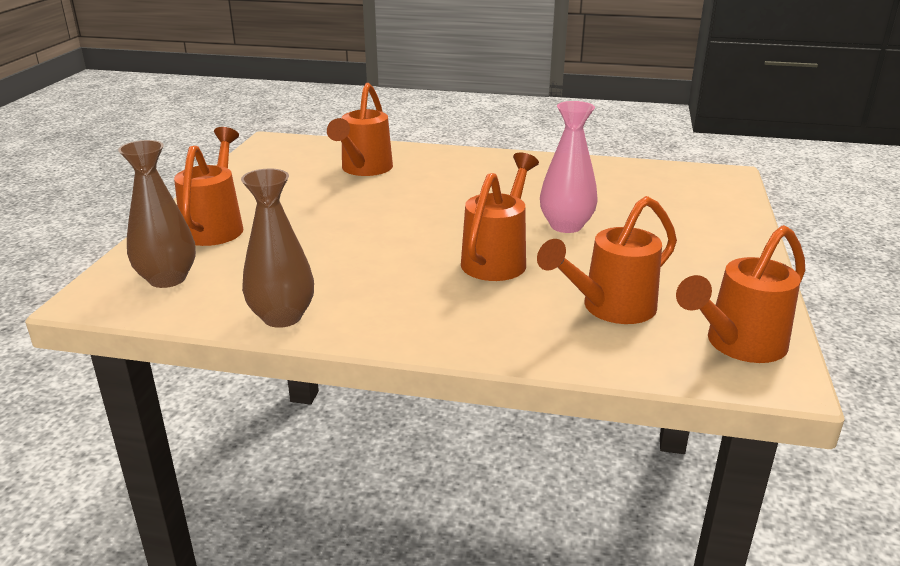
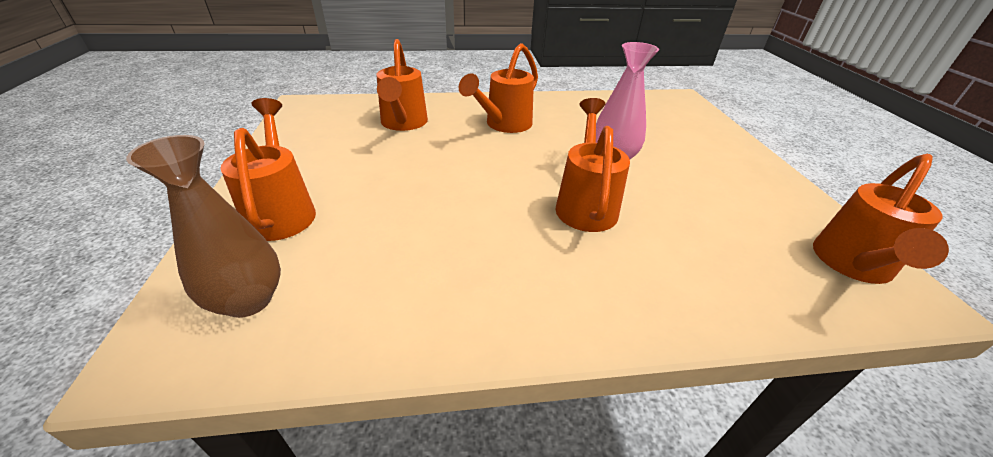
camera: 20 degrees left, 10 degrees up
(282, 317) = (420, 331): brown vase -> none
(609, 309) = (721, 245): orange watering can -> orange watering can (503, 125)

